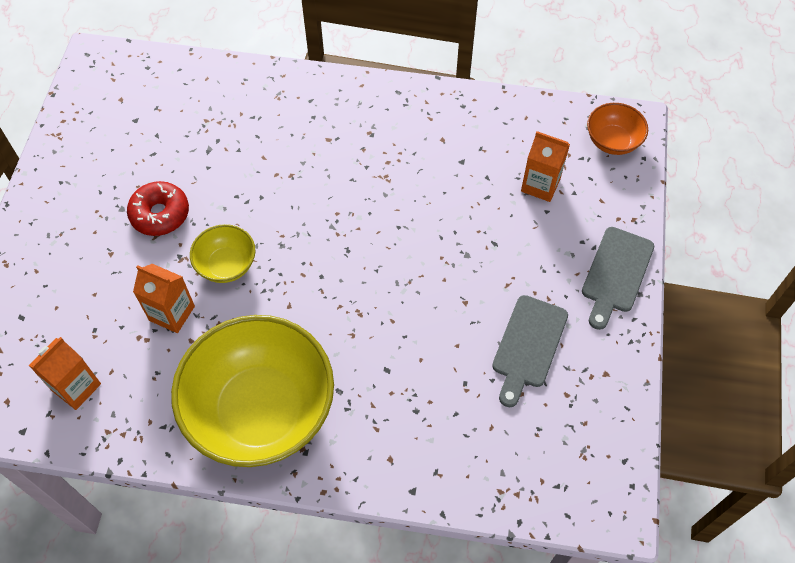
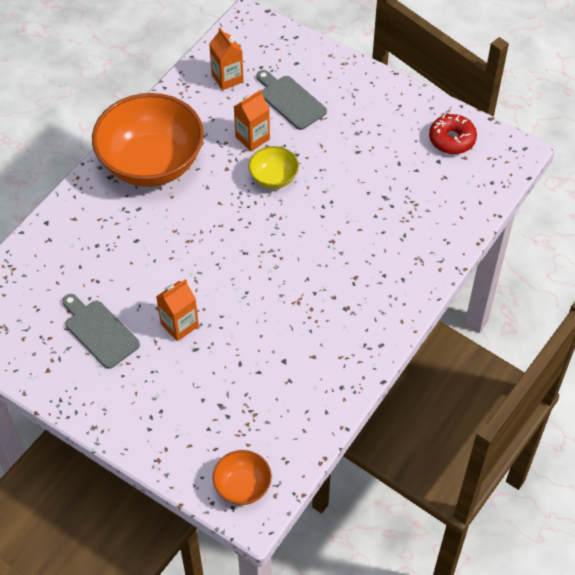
camera: 115 degrees right, 5 degrees down
(160, 214) = (339, 153): red donut -> red donut (452, 139)
(261, 410) = (151, 163): yellow bowl -> orange bowl
(540, 185) = (229, 407): orange carton -> orange carton (179, 325)
(616, 273) = (119, 420): grey cutting board -> grey cutting board (290, 100)

